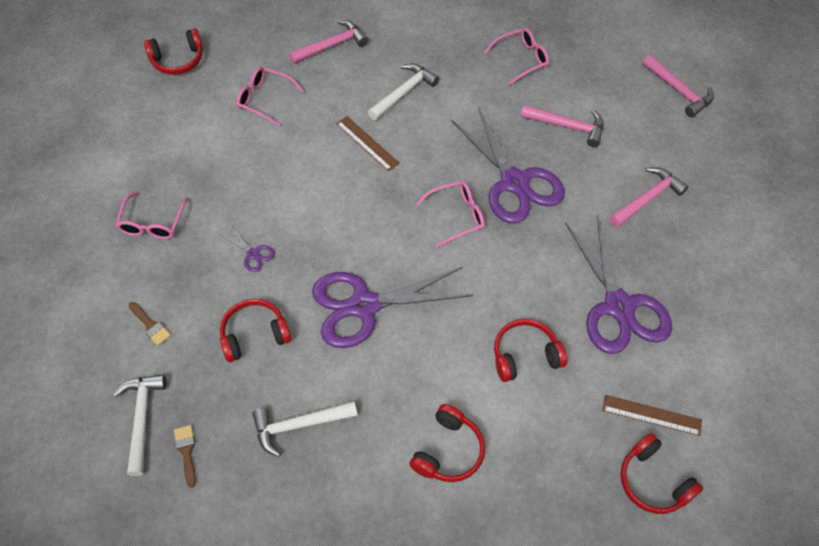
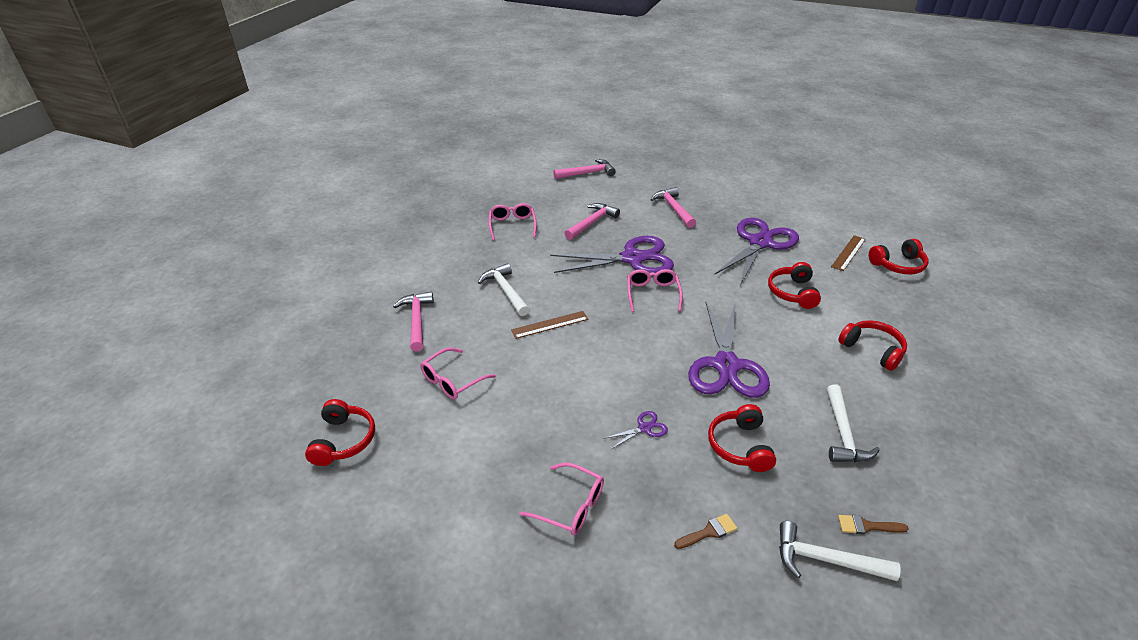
camera: 70 degrees left, 20 degrees down
(619, 306) = (760, 243): purple scissors -> purple scissors turned 60 degrees counterclockwise

